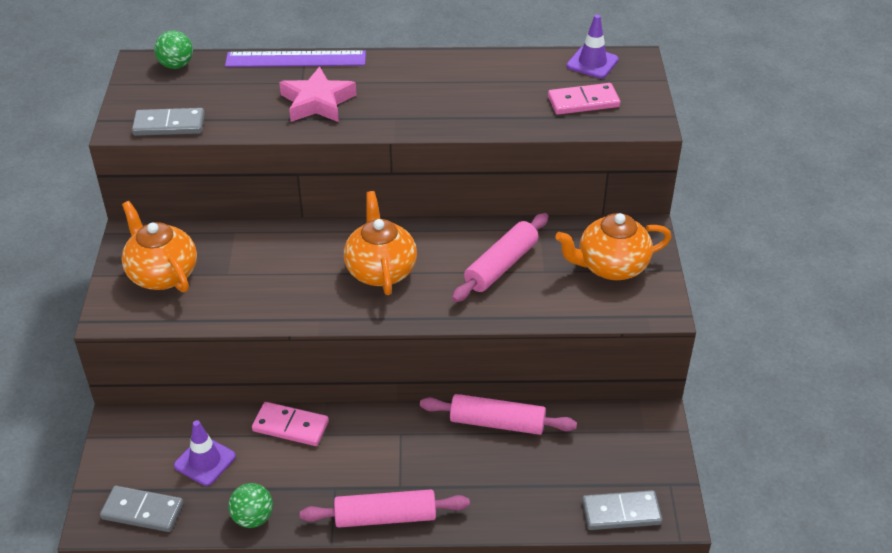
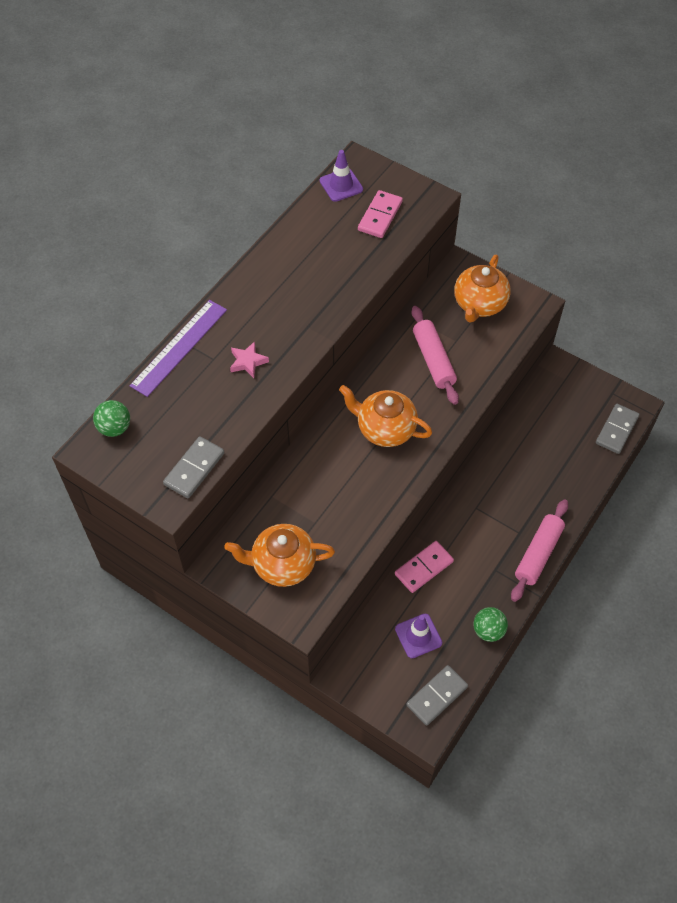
camera: 55 degrees left, 15 degrees up
(317, 102) = (248, 362): pink star -> pink star, size x0.58
(497, 423) = (505, 450): pink rolling pin -> none

